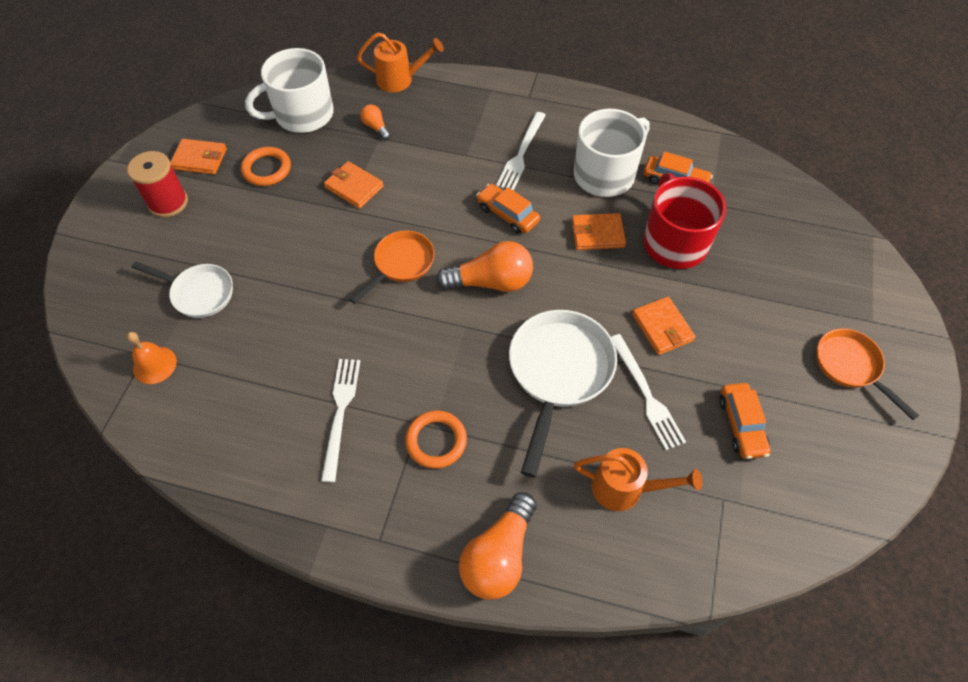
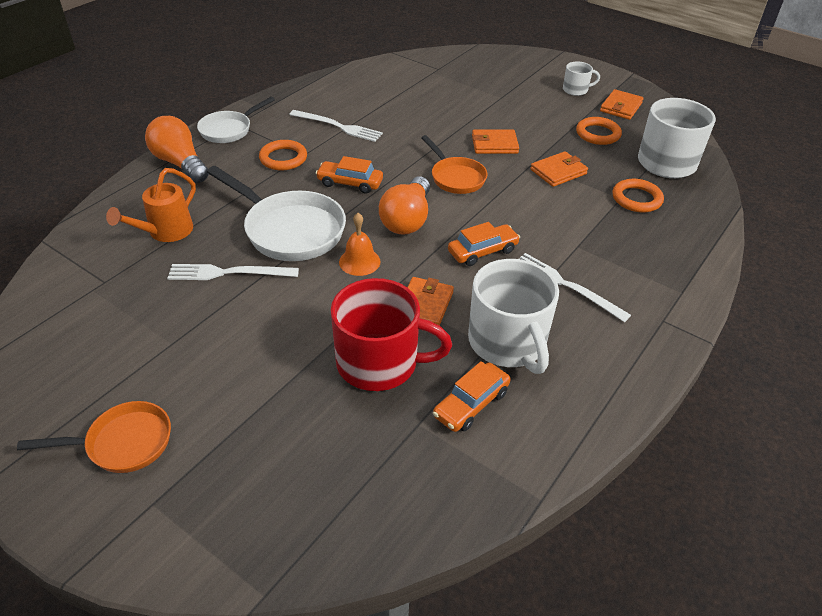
camera: 110 degrees right, 15 degrees down
(154, 365) = (428, 71): orange bell -> orange bell (359, 261)
(168, 202) = (576, 90): red spool -> white mug
(199, 293) = (479, 91): white pan -> white pan (229, 130)
(376, 127) = (636, 199): orange light bulb -> orange ring
(400, 80) = (710, 229): orange watering can -> none
(662, 327) = (284, 310): orange wallet -> orange wallet (494, 144)
(741, 425) = (148, 321): orange car -> orange car (350, 183)

